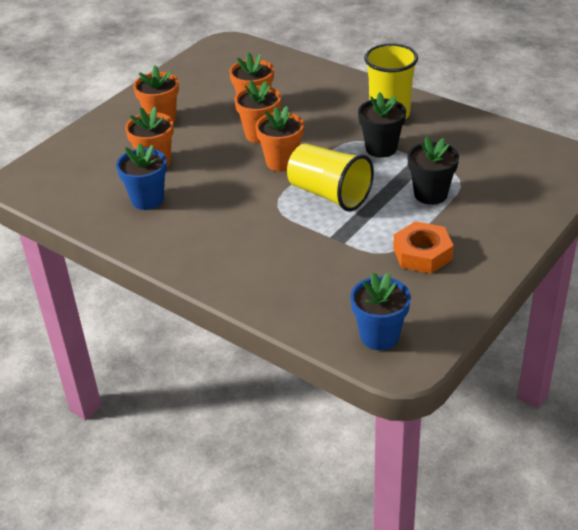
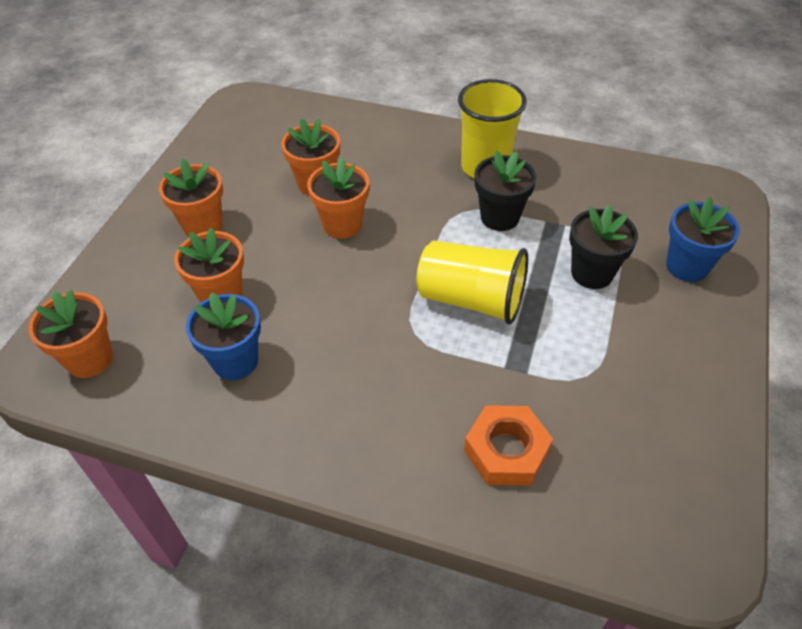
camera: 20 degrees left, 10 degrees up
(281, 162) = (388, 262): orange flower pot -> orange flower pot (89, 359)
(379, 336) = (649, 522): blue flower pot -> blue flower pot (687, 266)
(422, 254) = (630, 368): orange nut -> orange nut (506, 451)

